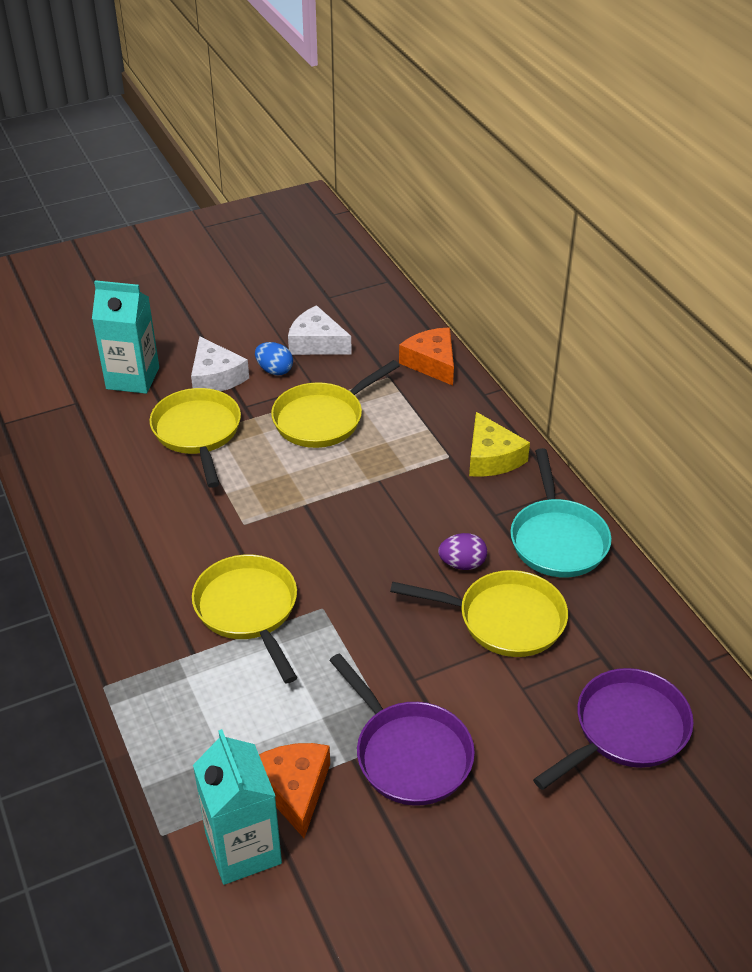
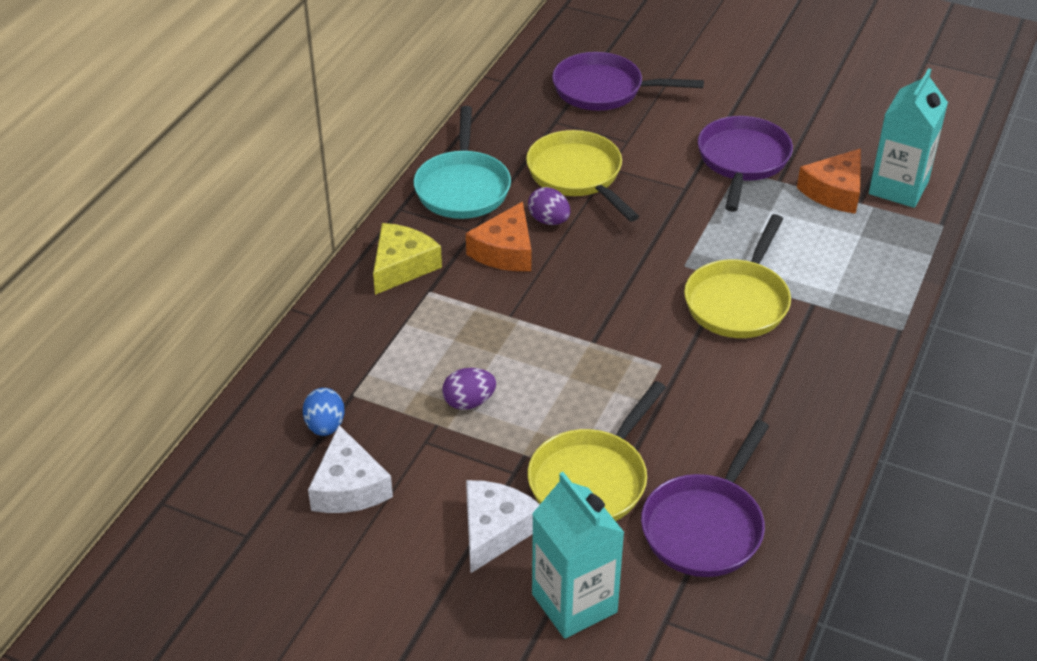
camera: 130 degrees left, 0 degrees up
(104, 456) = (705, 526): none -> purple pan
(274, 370) = (432, 489): blue egg -> blue egg (325, 426)
(322, 419) = (469, 402): yellow pan -> purple egg
(432, 363) = (296, 377): orange cheese -> orange cheese (505, 251)
(557, 539) = (462, 187): turquoise pan -> turquoise pan turned 135 degrees clockwise

